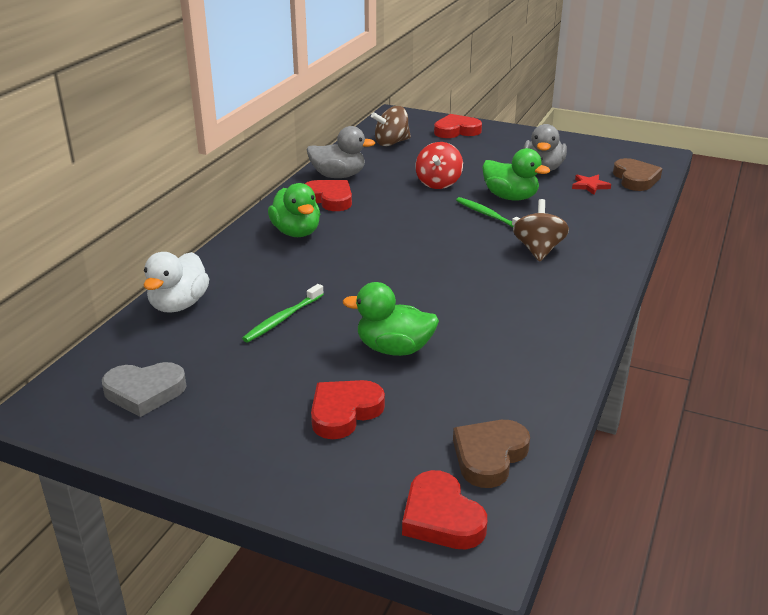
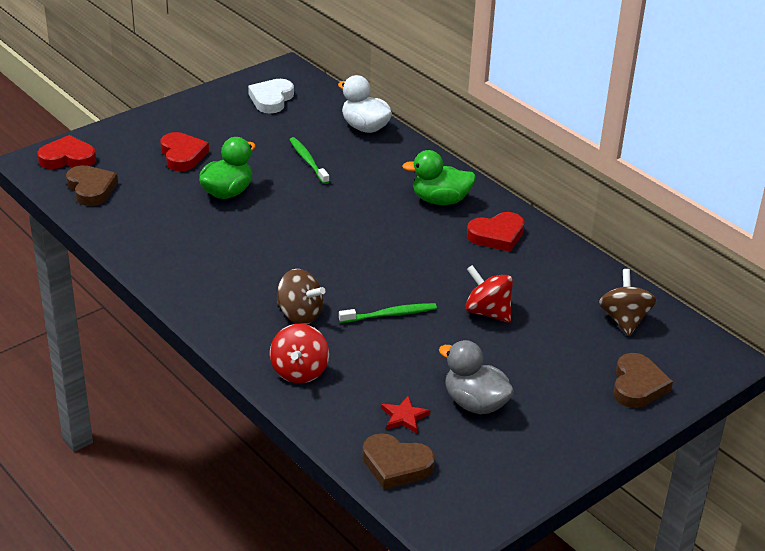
camera: 115 degrees right, 5 degrees up
(144, 392) = (271, 99): grey heart -> white heart
(338, 176) = (550, 256): grey duck -> none
(456, 131) = (637, 385): red heart -> brown heart
(510, 197) = (419, 346): green duck -> none
(602, 231) = (299, 371): none -> red spinning top

